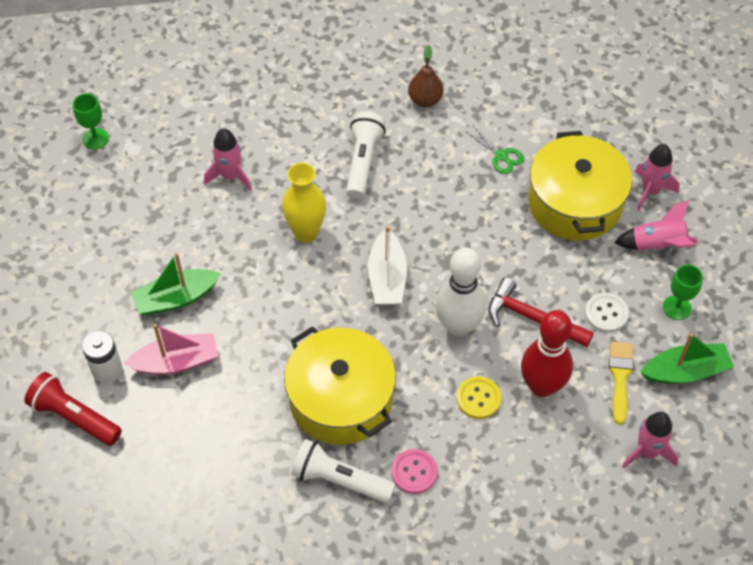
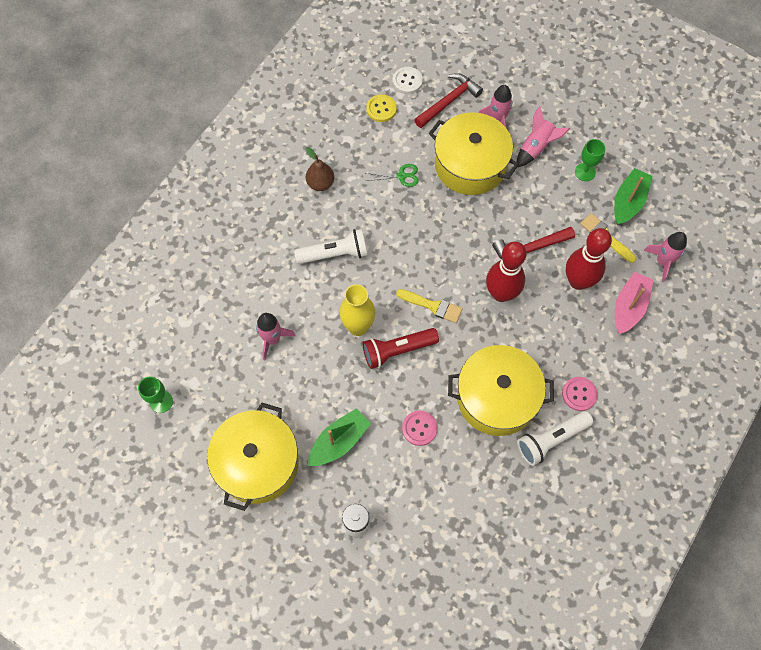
camera: 50 degrees left, 10 degrees up
(74, 417) = (376, 570): red flashlight -> red flashlight (397, 350)
(100, 250) = (257, 462): none -> yellow pot
(176, 298) = (339, 441): green boat -> green boat turned 150 degrees counterclockwise
(176, 362) = (388, 476): pink boat -> pink boat (629, 307)
(248, 355) = (419, 428): none -> pink button
(363, 162) = (334, 254): white flashlight -> white flashlight turned 120 degrees clockwise
(387, 277) = (433, 306): white boat -> yellow brush
(458, 326) = (501, 293): white bowling pin -> red bowling pin
(478, 398) = (558, 321): yellow button -> yellow button (381, 109)
(606, 313) = (558, 210): white button -> white button (407, 81)
(626, 137) = (449, 101): none -> red hammer

